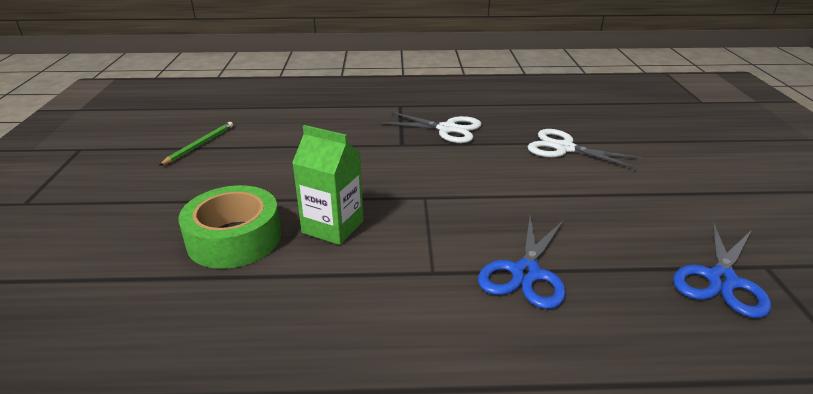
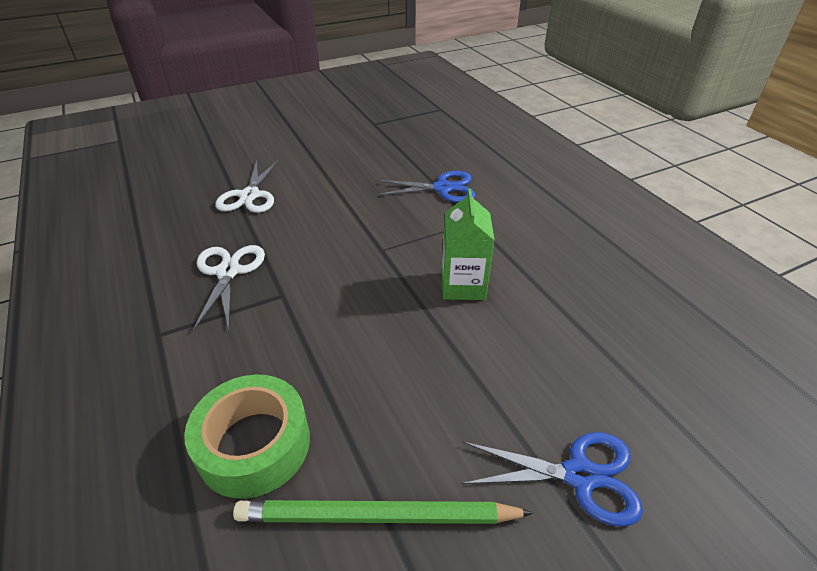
camera: 115 degrees left, 10 degrees up
(199, 145) = (378, 516): green pencil -> green pencil, size x1.68
(234, 238) = (528, 339): green tape -> green tape (254, 444)
(721, 280) = (397, 134): blue scissors -> blue scissors (580, 476)

